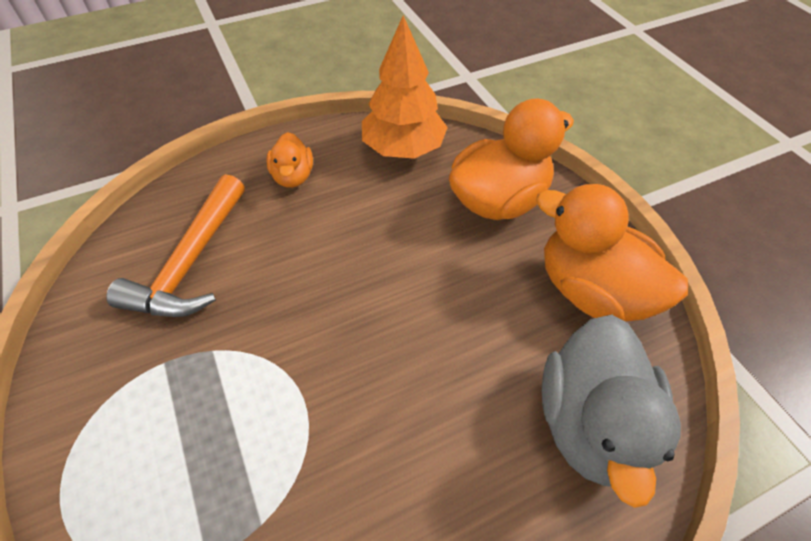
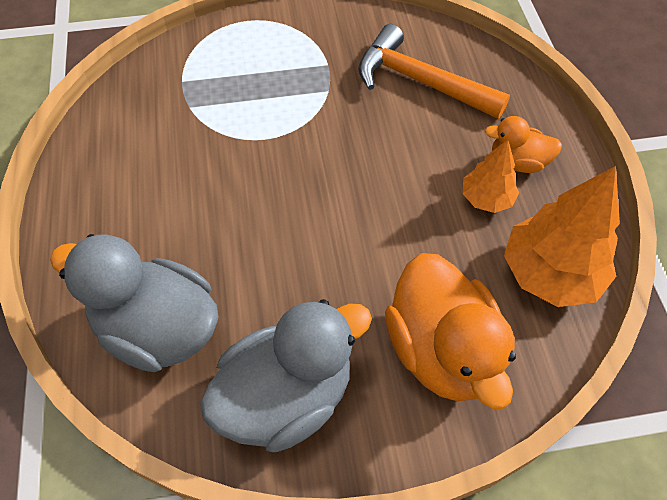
camera: 105 degrees right, 5 degrees up
(340, 192) = (486, 198): none -> orange tree
(592, 291) = (286, 396): orange duck -> grey duck

